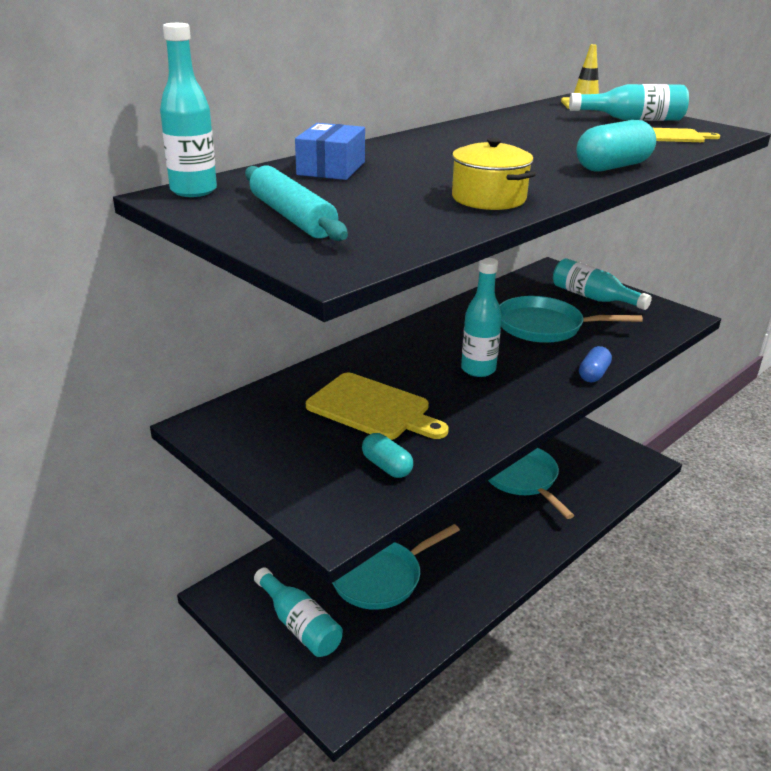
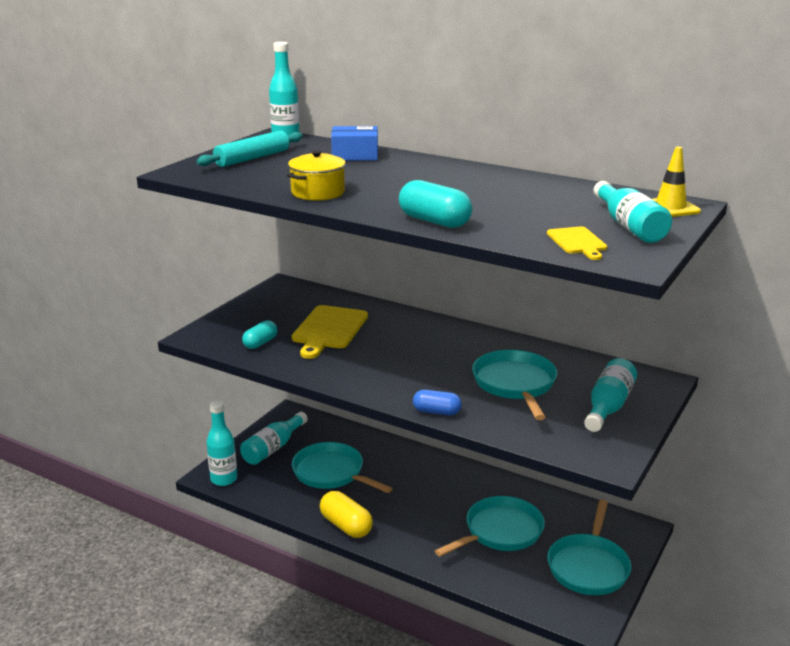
camera: 75 degrees right, 5 degrees down
(478, 369) = (410, 361): turquoise bottle -> turquoise bottle (224, 479)
(487, 583) = (346, 526): none -> yellow capsule
(578, 444) = (588, 566): none -> turquoise pan

